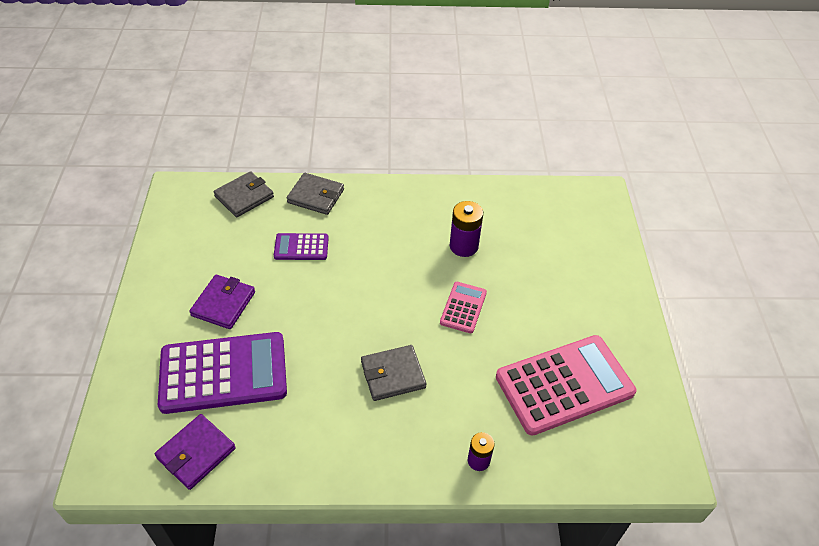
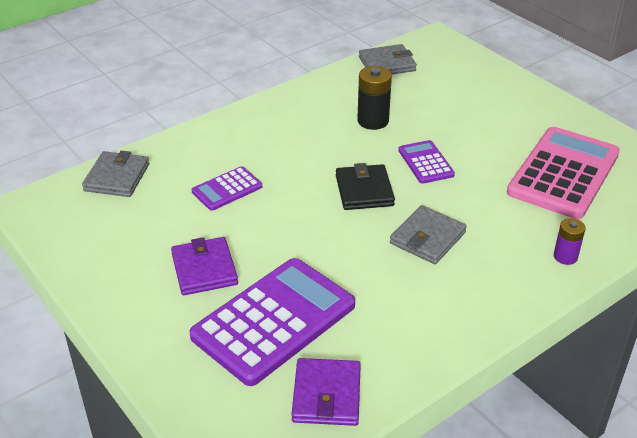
camera: 35 degrees left, 10 degrees down
(316, 196) = (191, 145): grey wallet -> grey wallet (387, 64)
(391, 305) = (364, 190): none -> black wallet
(463, 246) = (373, 121): purple battery -> black battery
(463, 307) = (425, 162): pink calculator -> purple calculator

